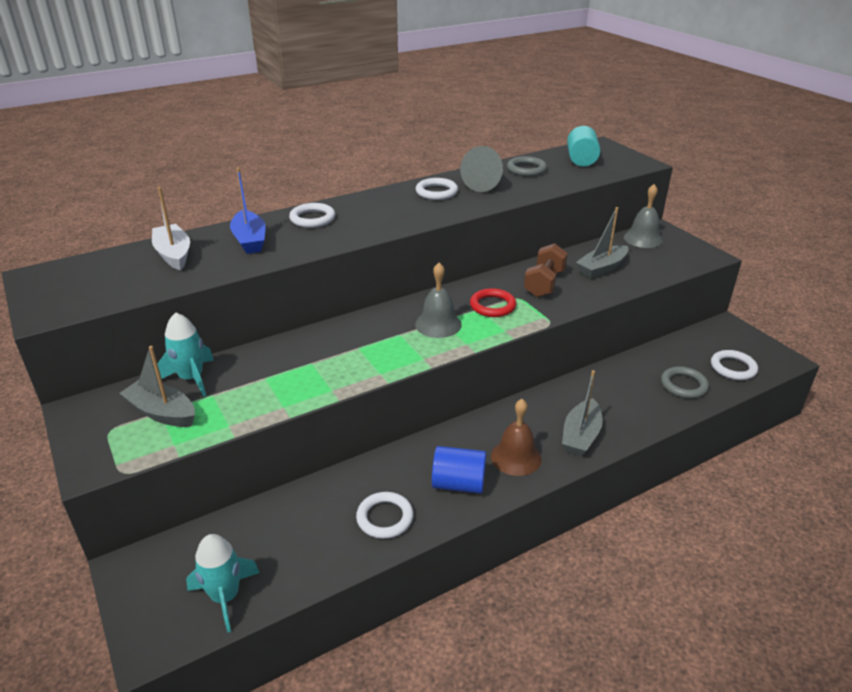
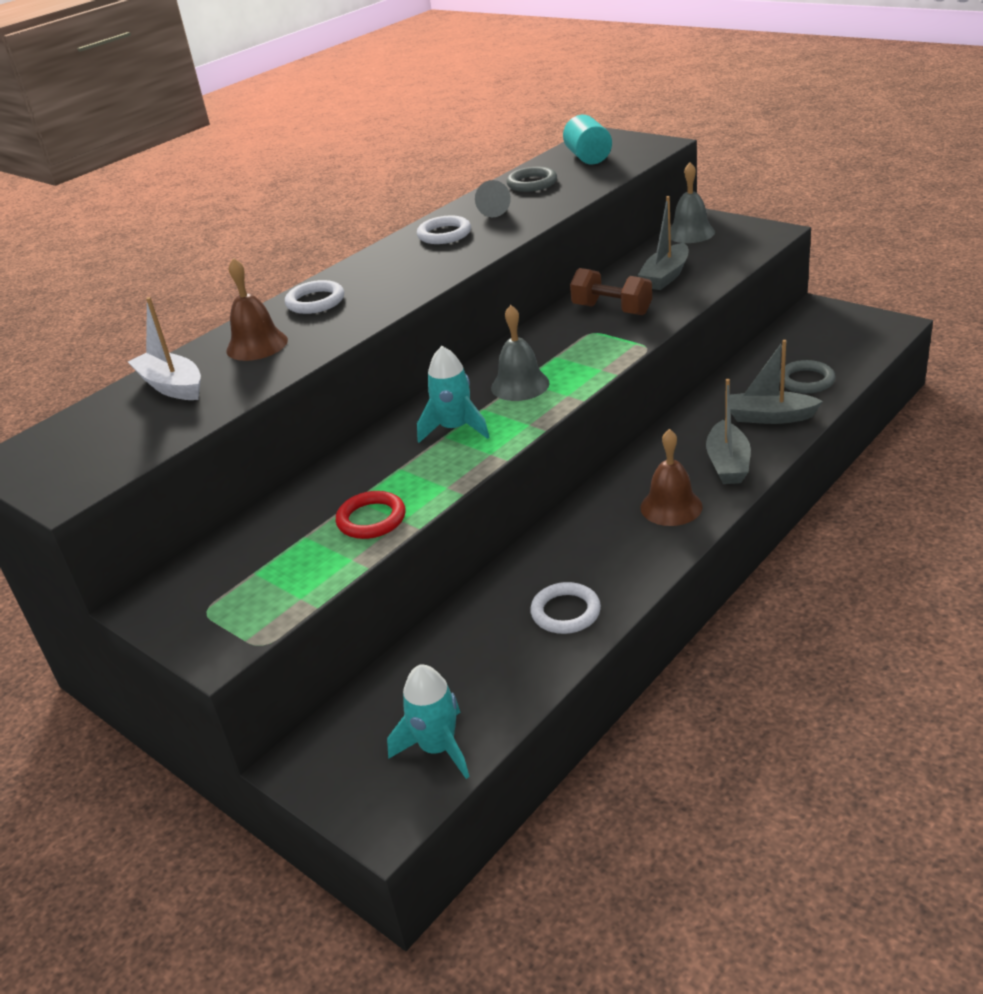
camera: 15 degrees left, 0 degrees up
(162, 412) = (257, 572): grey boat -> grey boat (770, 417)
(191, 378) = (263, 528): turquoise rocket -> turquoise rocket (455, 429)
(250, 240) = (257, 345): blue boat -> brown bell
(458, 484) = (625, 553): blue cylinder -> none
(485, 183) = (495, 210): grey cone -> grey cone, size x0.64
(492, 306) = (569, 349): red ring -> red ring (371, 519)
(544, 284) = (612, 310): brown dumbbell -> brown dumbbell turned 60 degrees counterclockwise
(733, 368) = (847, 348): white ring -> none

